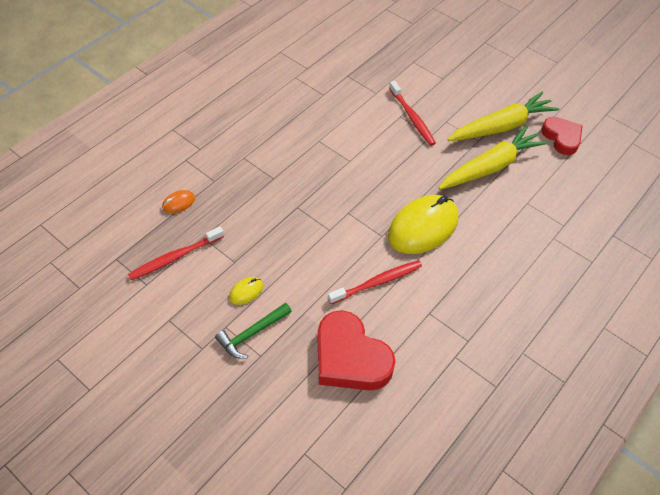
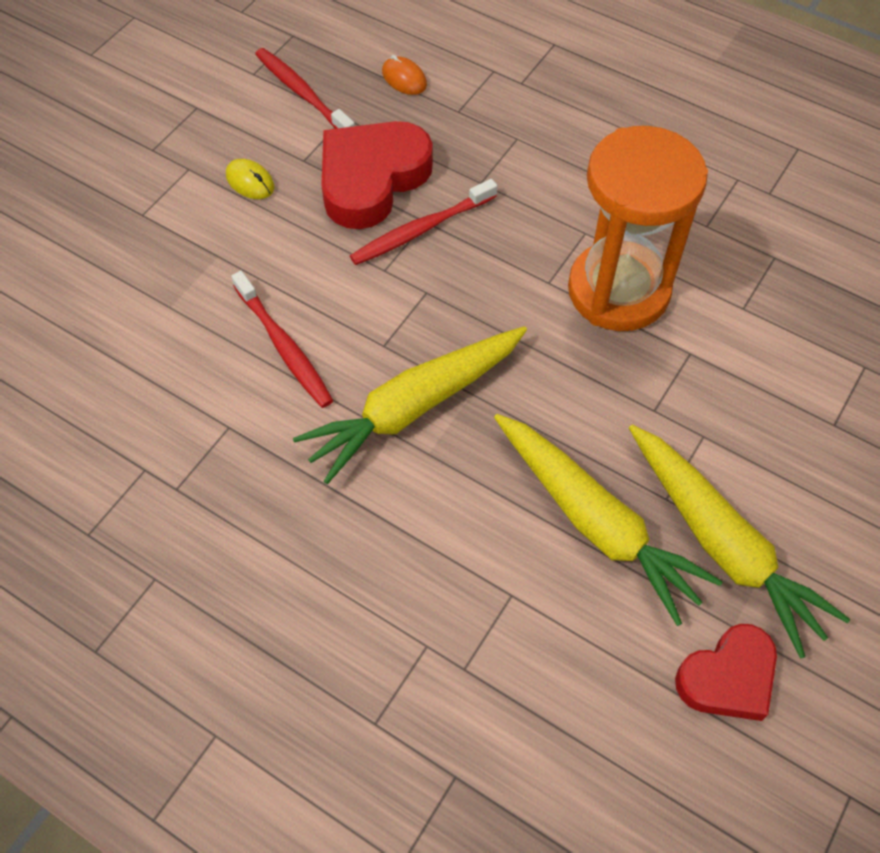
camera: 85 degrees right, 5 degrees up
(252, 333) = (178, 199): green hammer -> none
(350, 357) = (140, 322): red heart -> red heart (371, 179)
(359, 134) = (618, 290): none -> orange hourglass
(412, 118) = (692, 374): red toothbrush -> red toothbrush (420, 230)
(423, 227) = (413, 407): yellow mouse -> yellow carrot

